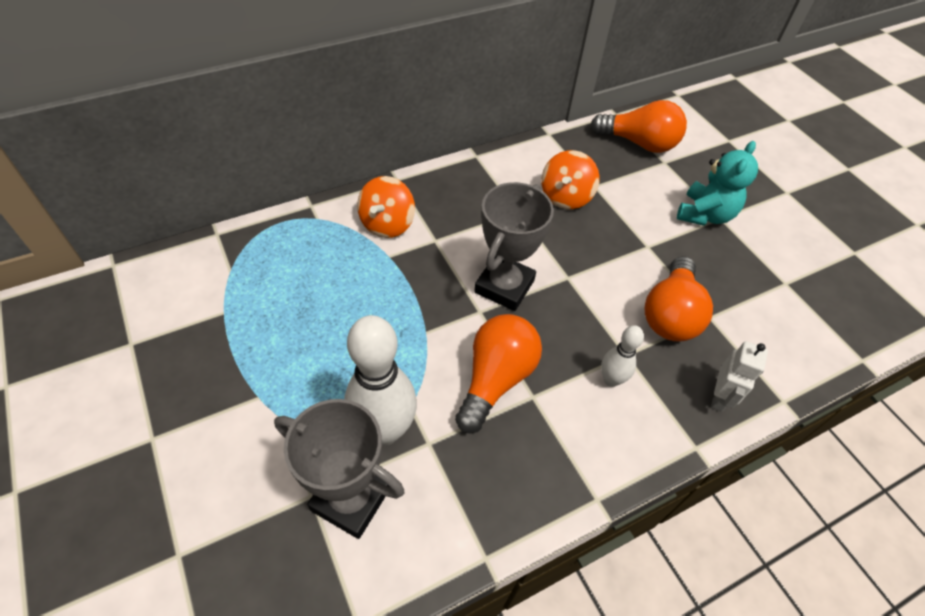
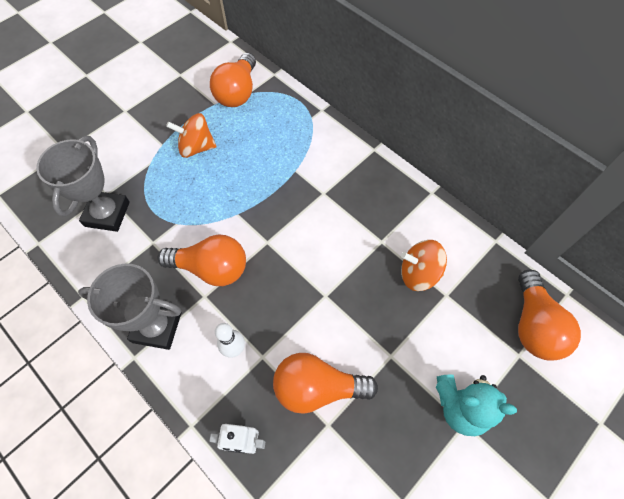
camera: 75 degrees right, 10 degrees up
(221, 281) = (237, 92): none -> orange light bulb
(384, 430) = (155, 215): white bowling pin -> none
(387, 224) = (325, 159): orange spinning top -> orange spinning top (196, 147)
(504, 286) = (297, 252): grey trophy -> grey trophy (157, 327)

